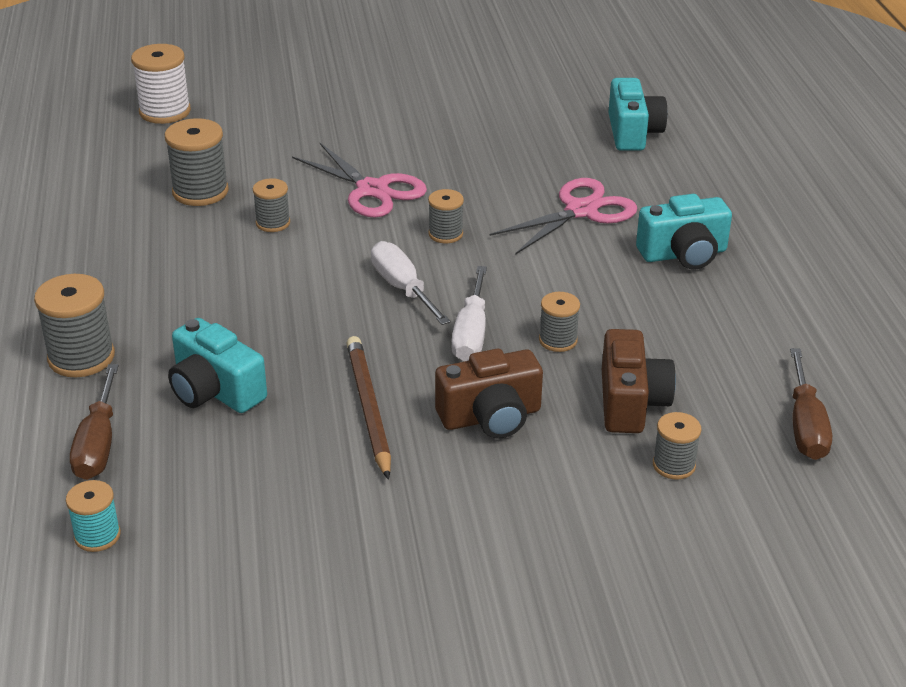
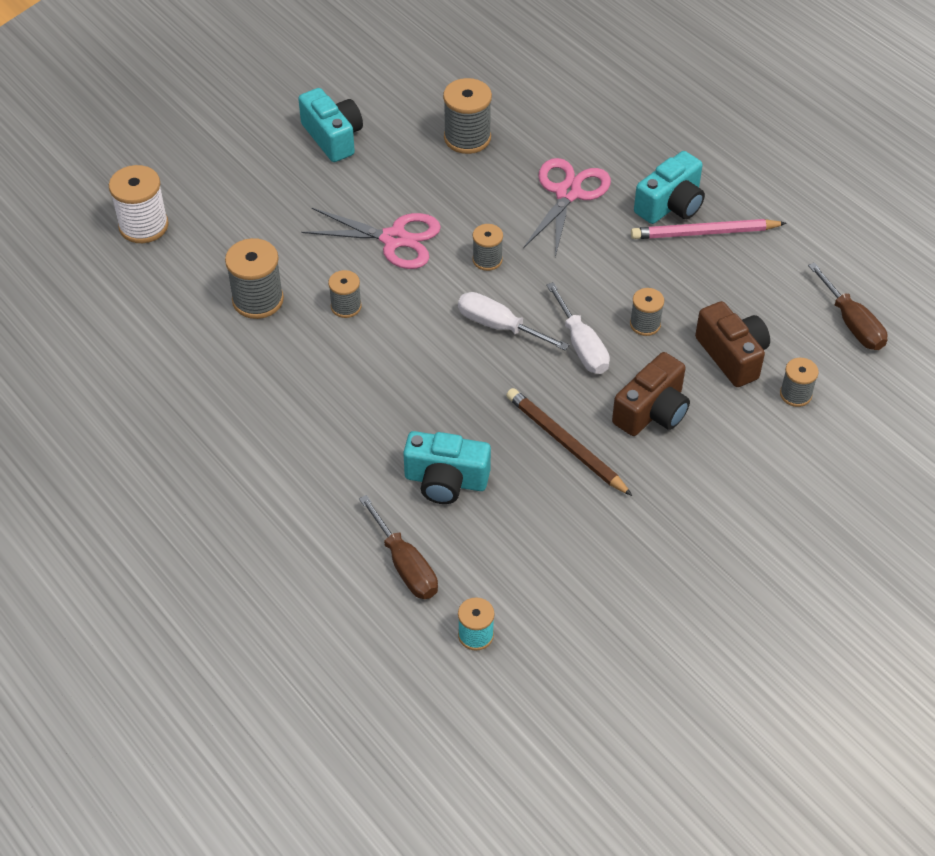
camera: 30 degrees left, 15 degrees up
(81, 357) = (319, 499): grey spool -> grey spool (467, 138)
(633, 133) = (545, 94): turquoise camera -> turquoise camera (333, 137)
(700, 288) = (704, 233): none -> pink pencil

